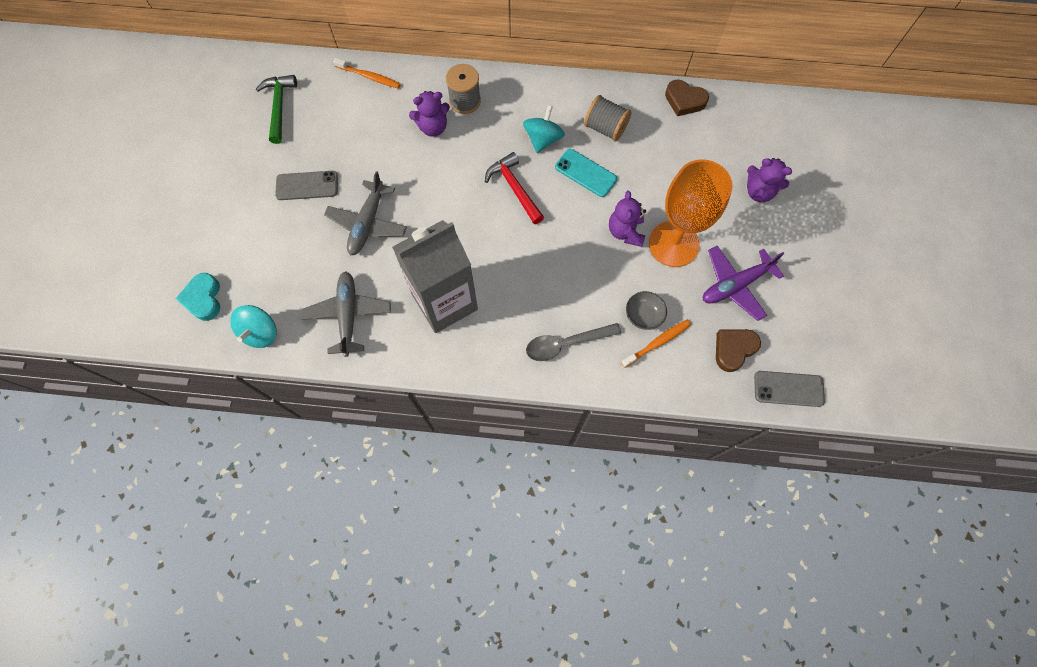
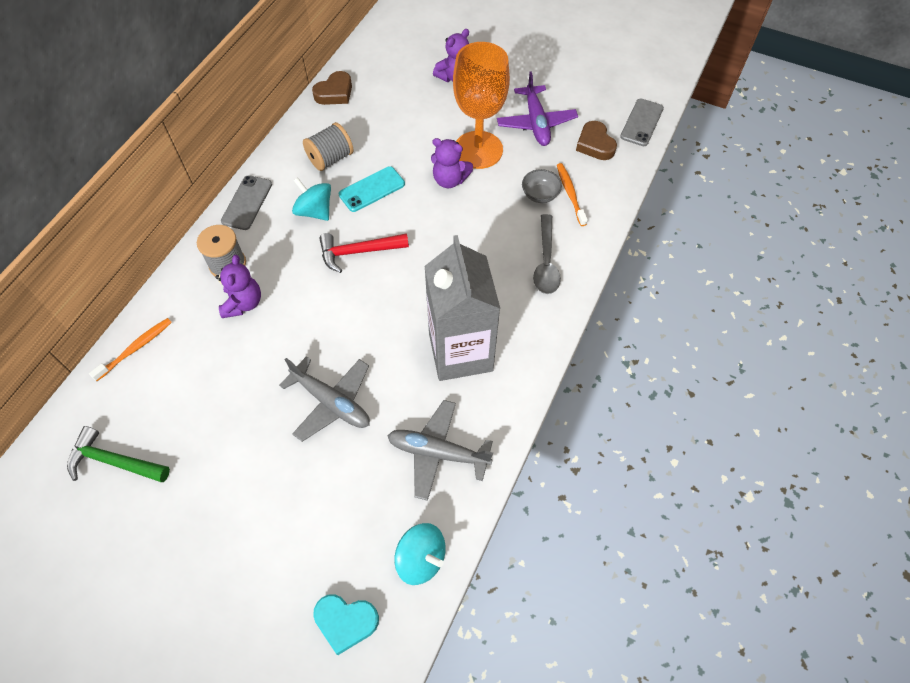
camera: 70 degrees left, 10 degrees down
(307, 186) = (247, 456): grey phone -> grey phone (247, 203)

